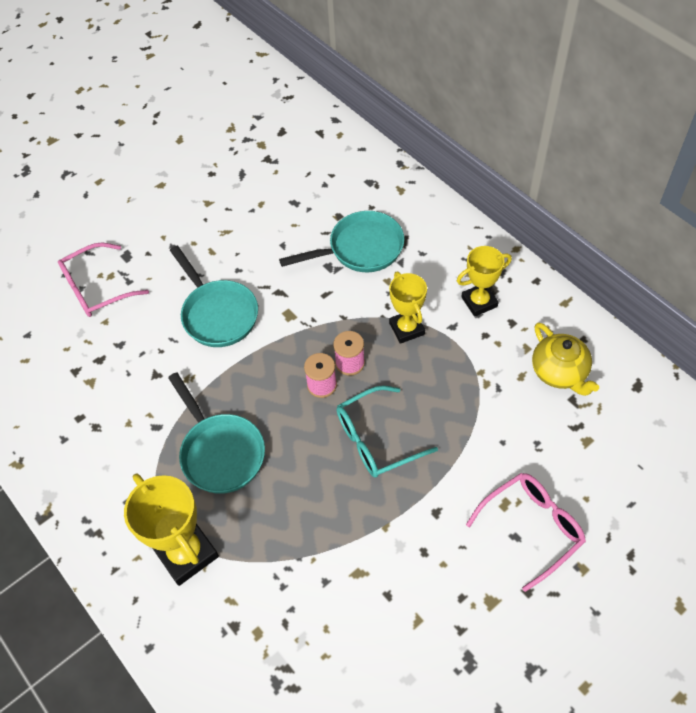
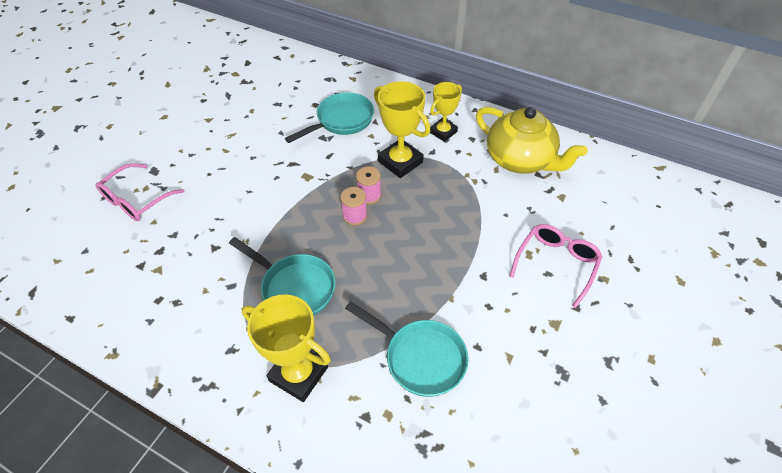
camera: 25 degrees left, 5 degrees down
(217, 314) = (249, 190): turquoise pan -> turquoise pan (420, 357)
(377, 439) = (415, 240): turquoise glasses -> none
(407, 329) = (400, 162): yellow trophy -> yellow trophy, size x1.53
(559, 372) = (520, 160): yellow teapot -> yellow teapot, size x1.61

